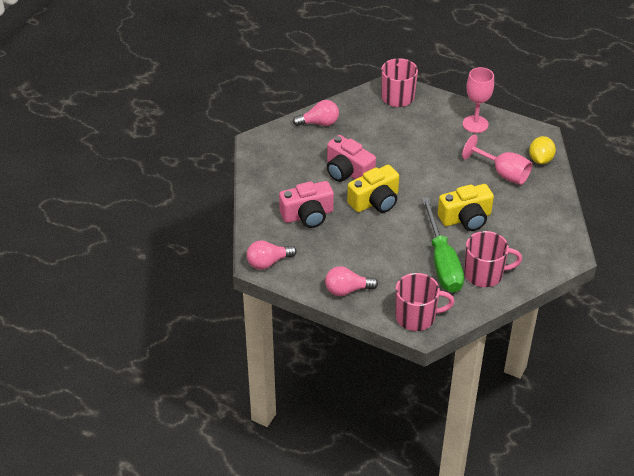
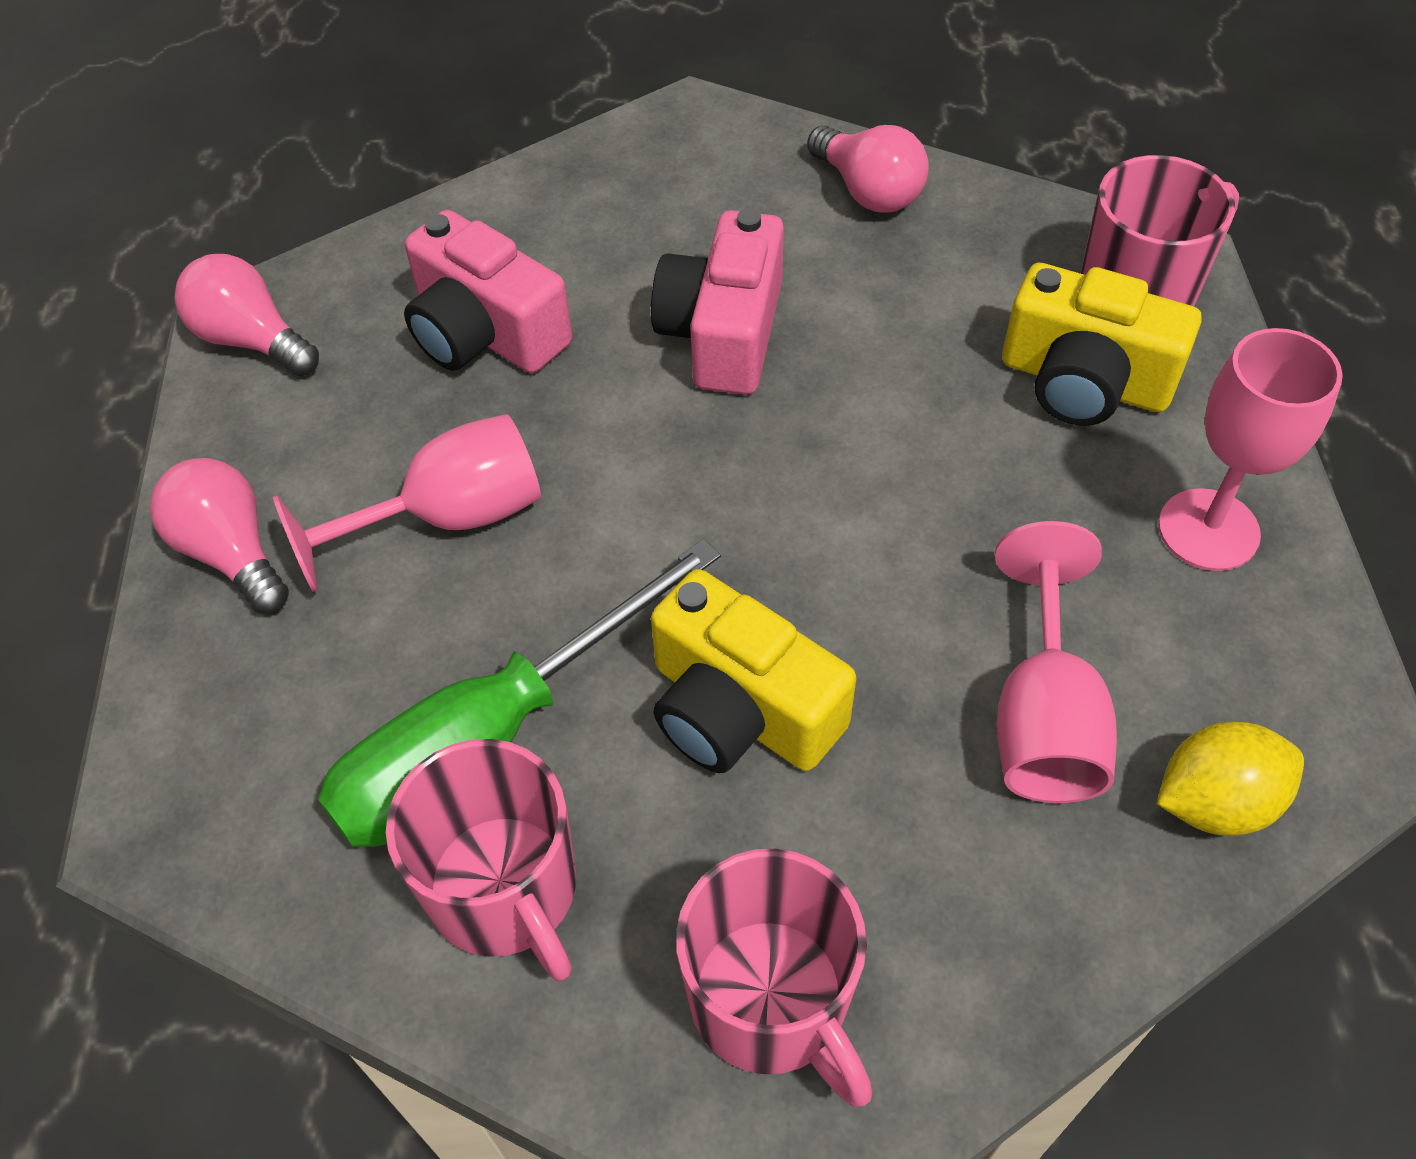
camera: 60 degrees right, 10 degrees up
(369, 245) = (449, 518): none -> pink goblet
(375, 201) = (647, 447): yellow camera -> yellow camera (1084, 381)
(416, 317) = (199, 781): pink mug -> pink mug (772, 1001)

